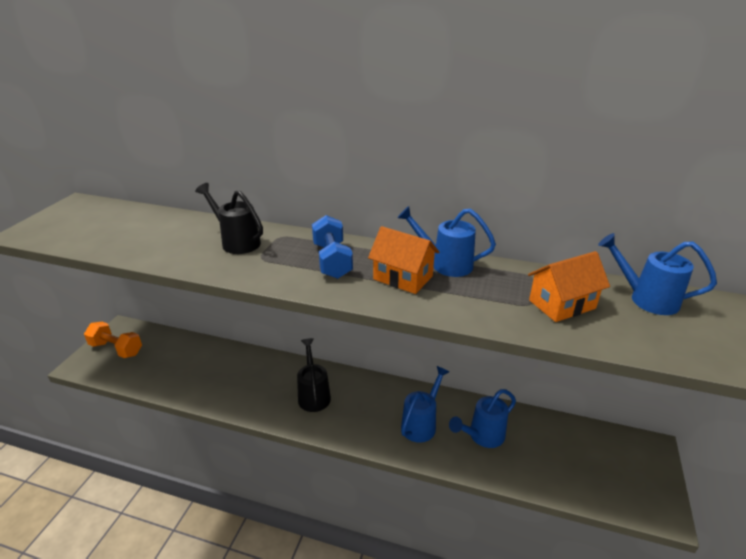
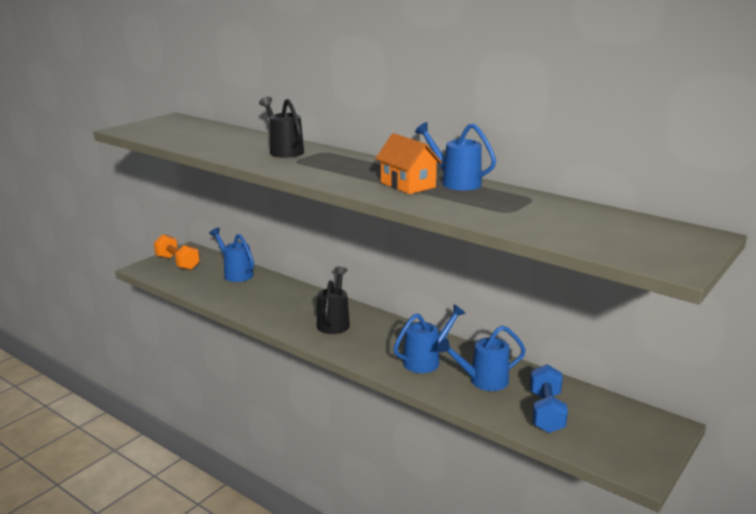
camera: 20 degrees right, 10 degrees down
(332, 261) = (355, 169): blue dumbbell -> blue dumbbell (546, 412)
(562, 304) = (539, 216): orange house -> none
(646, 299) = (631, 223): blue watering can -> blue watering can (236, 274)

